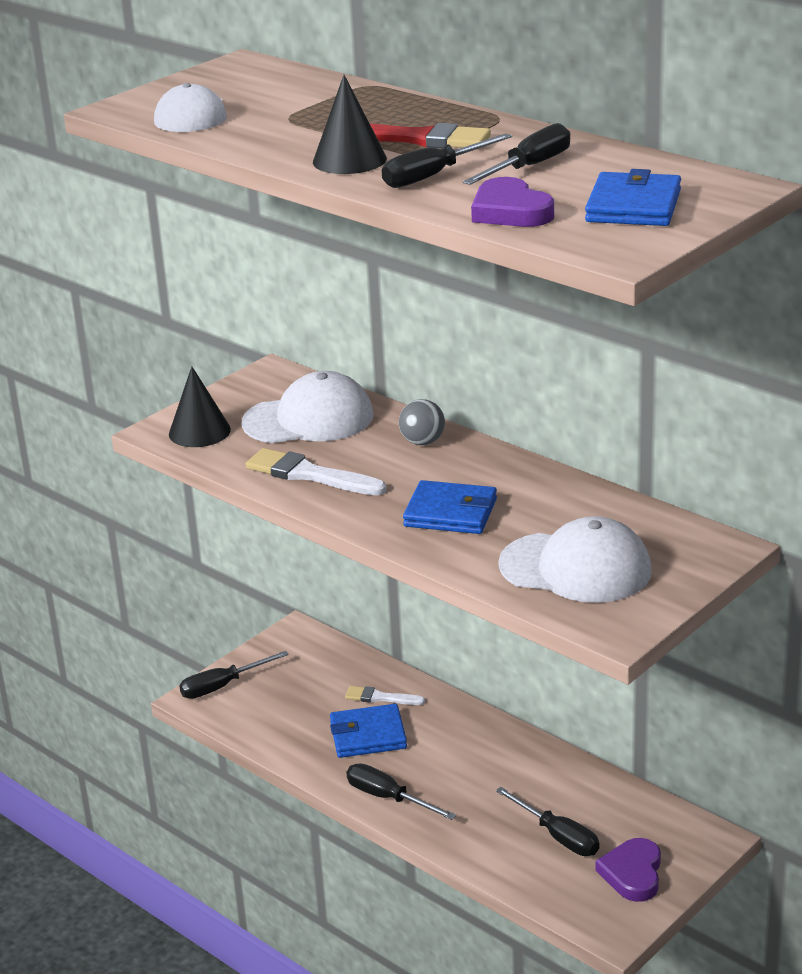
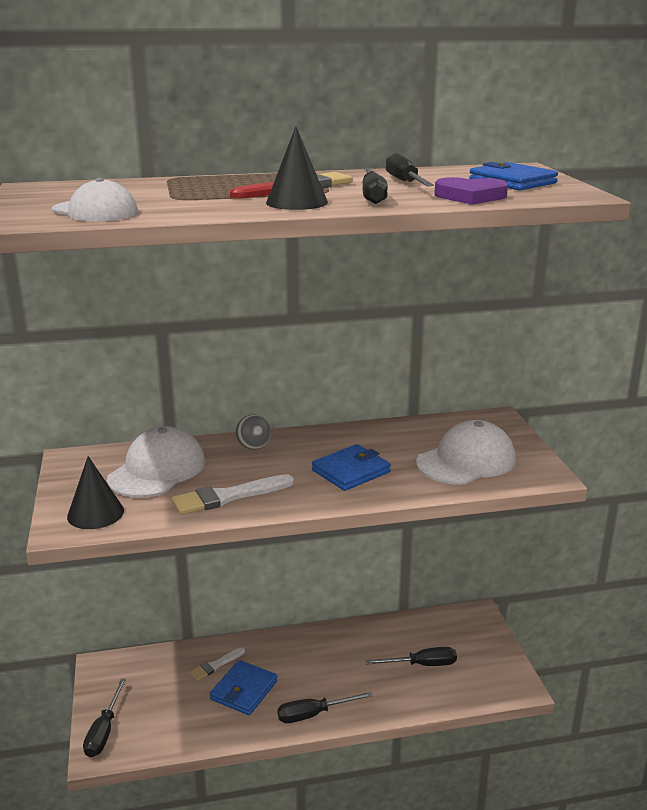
camera: 55 degrees left, 5 degrees down
(632, 873) = (480, 655): purple heart -> none

